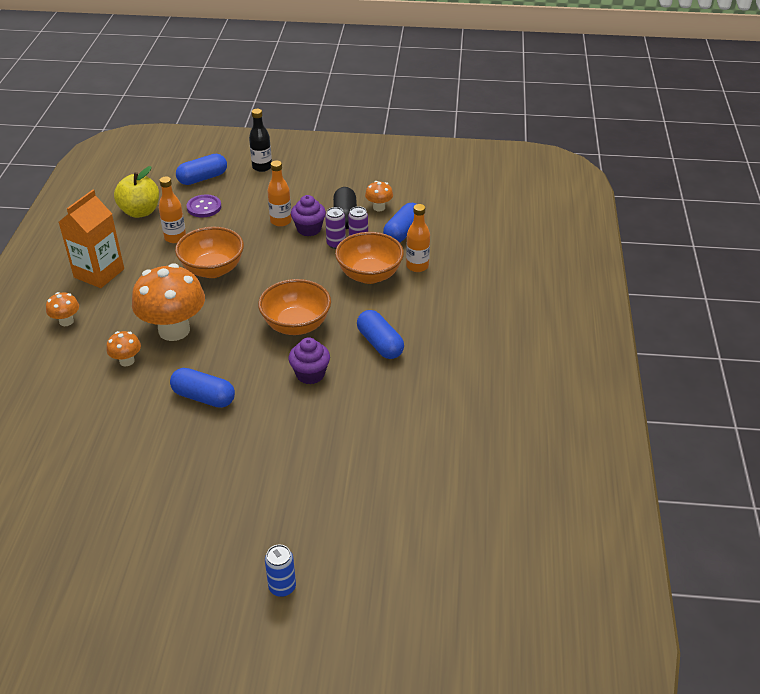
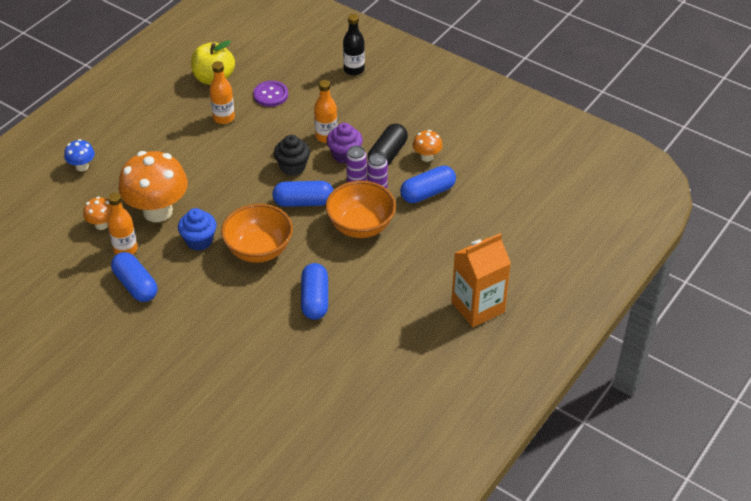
camera: 30 degrees right, 5 degrees up
(66, 321) = (82, 166): orange mushroom -> blue mushroom
(99, 273) = (138, 129): orange carton -> orange carton (478, 307)
(203, 178) = (292, 62): blue capsule -> blue capsule (303, 202)
(213, 270) = (231, 164): orange bowl -> none
(234, 339) = (199, 241): none -> blue cupcake
(271, 253) = (293, 167): none -> black cupcake
(282, 587) = (74, 477): blue can -> none
(310, 374) = (234, 302): purple cupcake -> none
(417, 266) = (411, 235): orange bottle -> orange bottle (125, 249)

